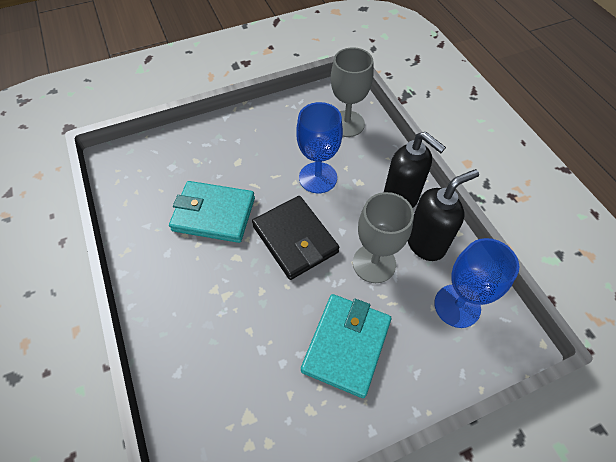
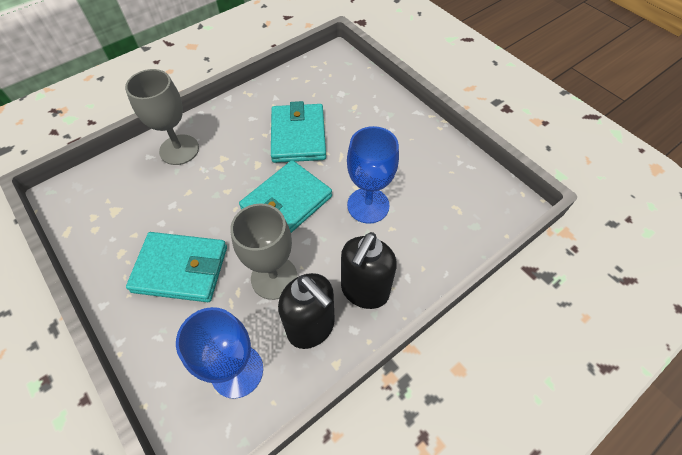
camera: 75 degrees right, 0 degrees up
(295, 239) = (286, 203): black wallet -> turquoise wallet
(346, 124) = (457, 216): grey goblet -> grey goblet (179, 150)

